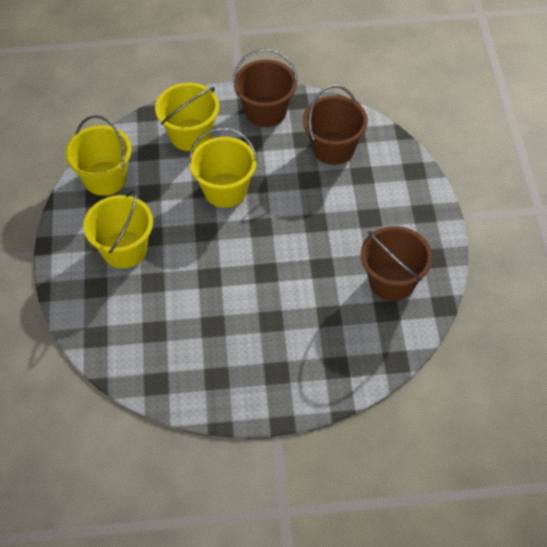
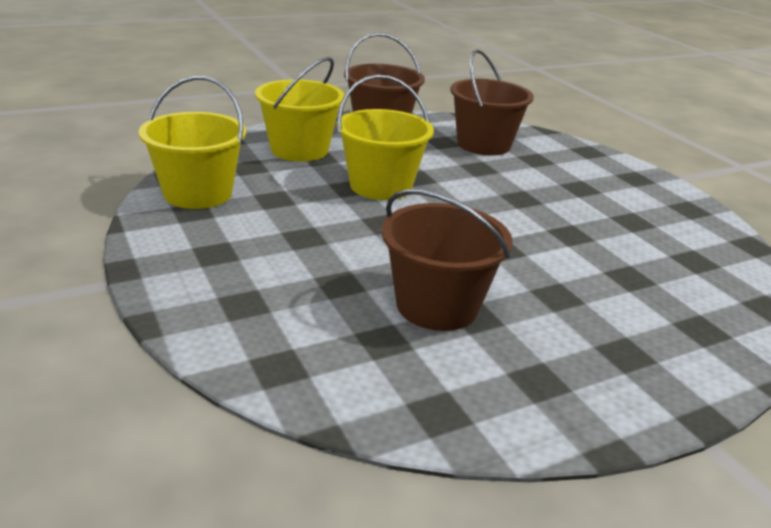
camera: 25 degrees left, 25 degrees down
(124, 249) = (270, 255): yellow bucket -> none
(392, 281) = (669, 234): brown bucket -> brown bucket (437, 305)

